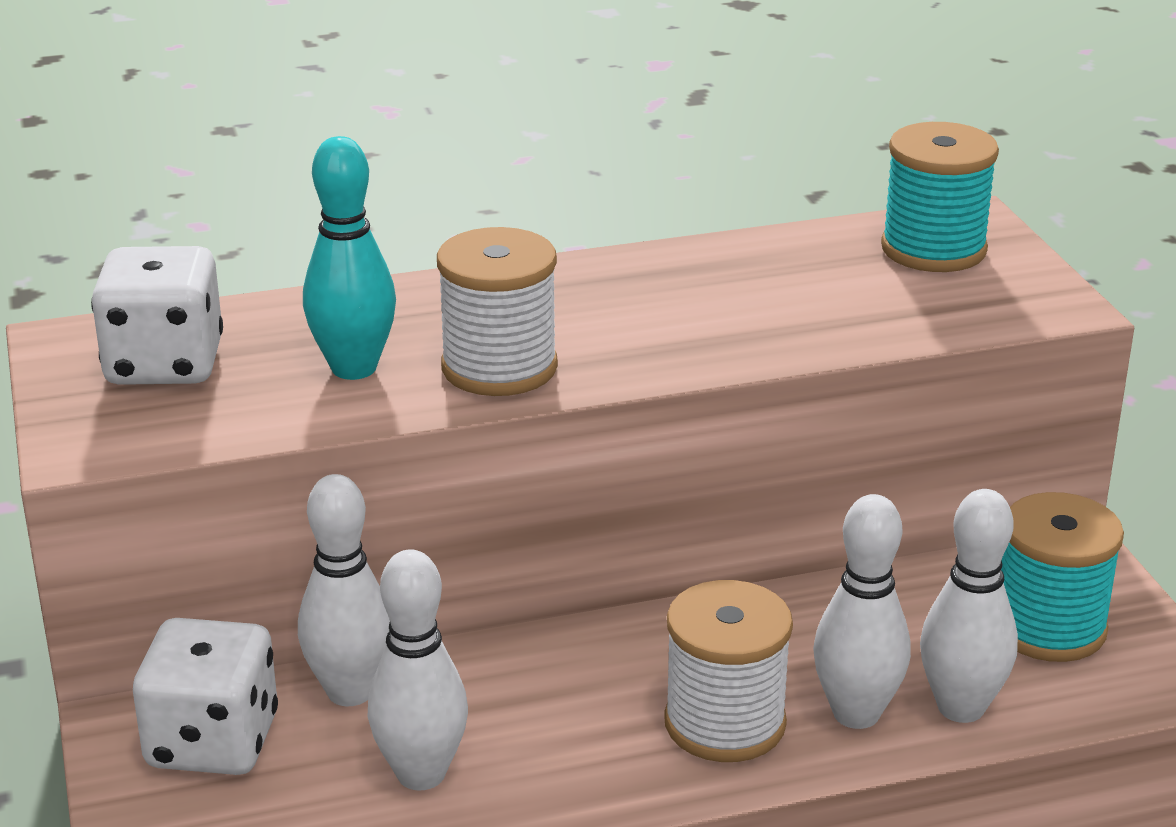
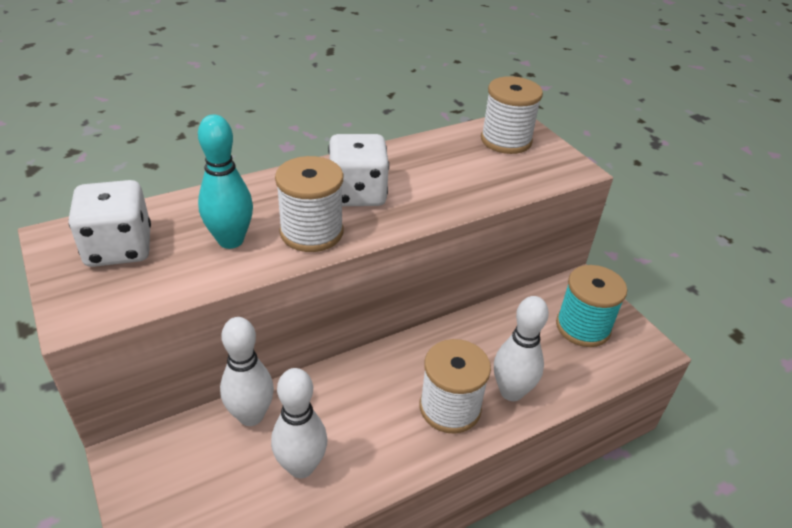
camera: 15 degrees left, 10 degrees up
(212, 742) = (180, 463): white dice -> white dice (357, 194)
(933, 249) = (506, 140): turquoise spool -> white spool
(961, 708) = (558, 381): white bowling pin -> none

